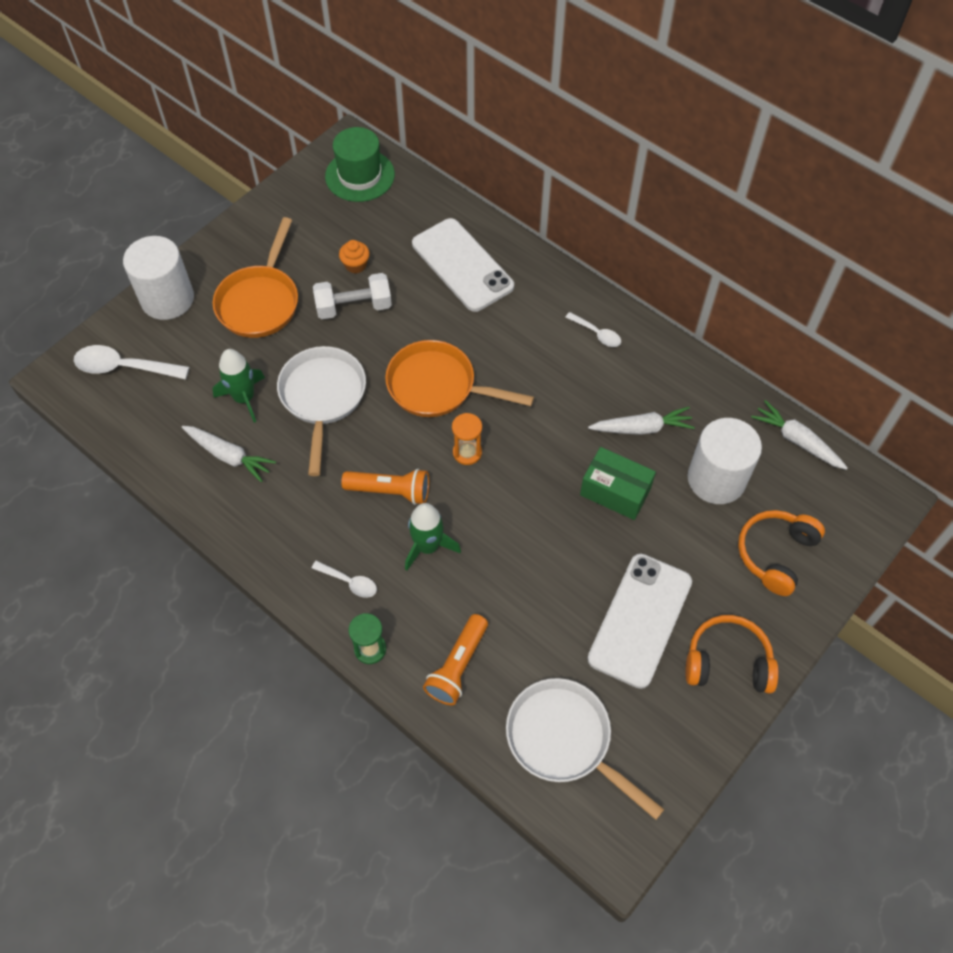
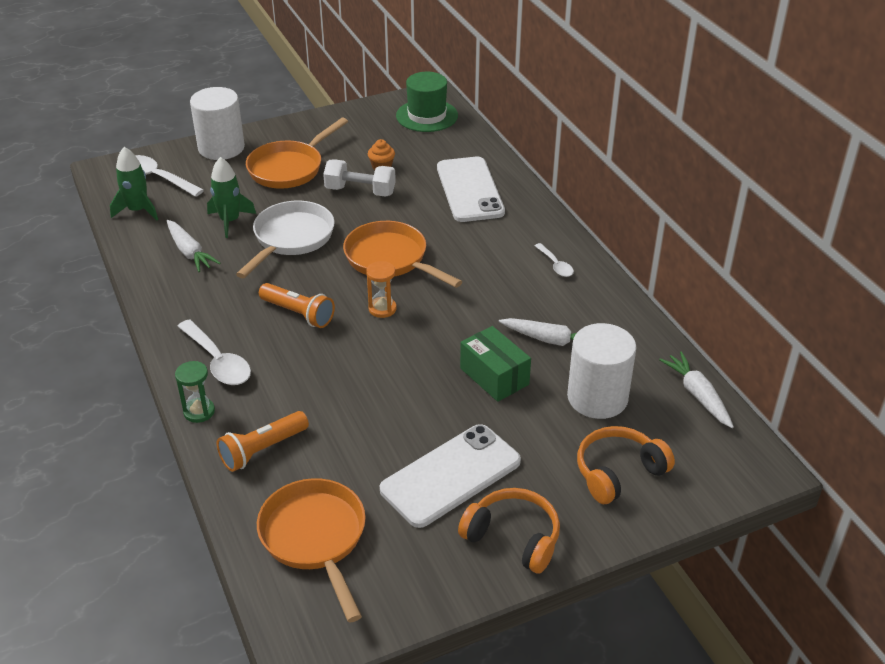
camera: 25 degrees right, 20 degrees down
(349, 582) = (218, 361): white spoon -> white spoon, size x1.77
(428, 546) = (301, 360): green rocket -> green rocket (138, 210)
(564, 740) = (315, 538): white pan -> orange pan

